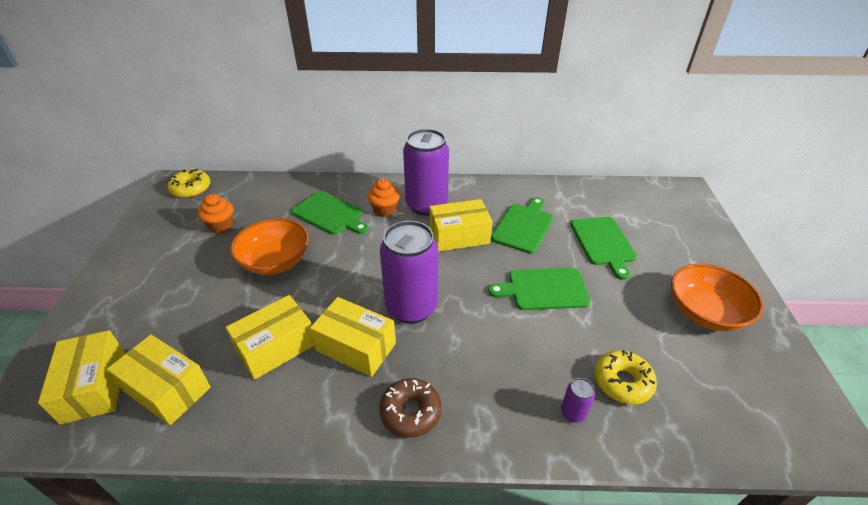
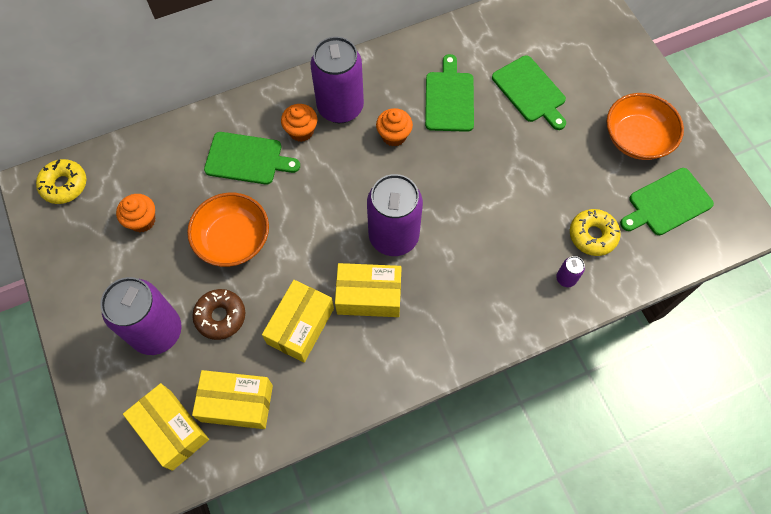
camera: 25 degrees left, 25 degrees up
(160, 303) = (157, 331): none -> purple can
(410, 412) = (446, 332): brown donut -> brown donut (220, 316)
(459, 236) = (394, 136): yellow box -> orange cupcake
(544, 289) = (499, 168): green cutting board -> green cutting board (667, 203)

